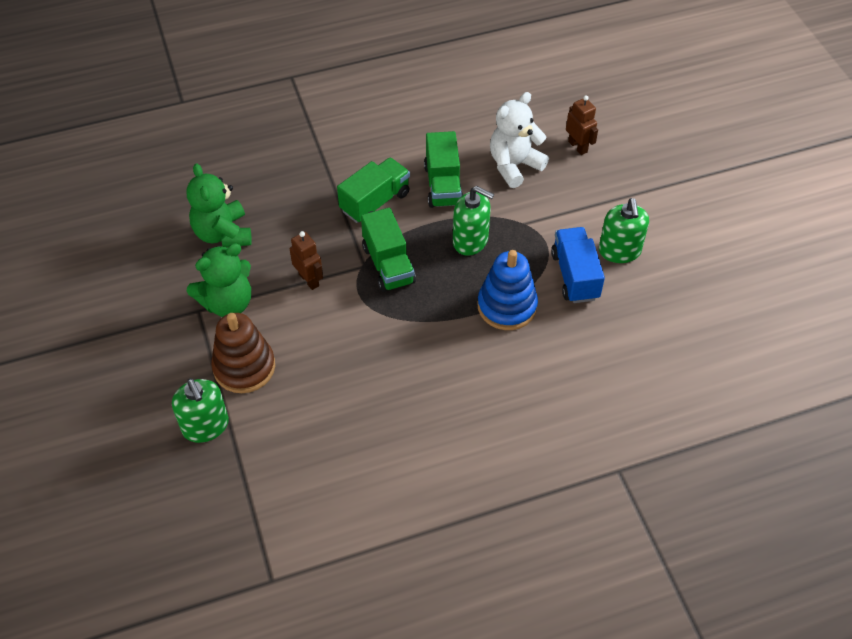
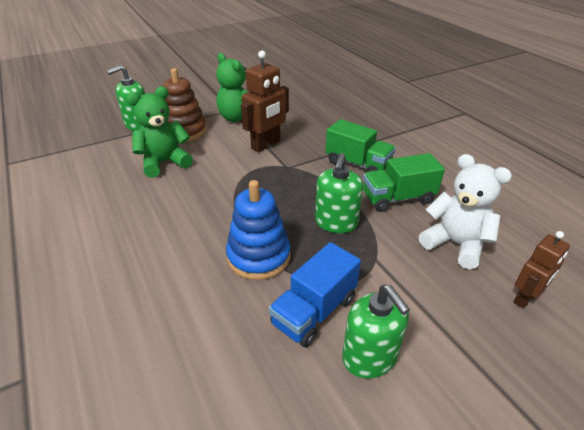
camera: 80 degrees right, 15 degrees down
(223, 234) = (298, 109): green teddy bear -> green teddy bear (164, 163)
(309, 280) = (266, 145): brown robot -> brown robot, size x1.59
(388, 265) = (291, 178): green truck -> none
(575, 276) = (314, 311): blue truck -> blue truck turned 150 degrees clockwise
(619, 251) = (369, 357): green soap dispenser -> green soap dispenser turned 105 degrees counterclockwise

